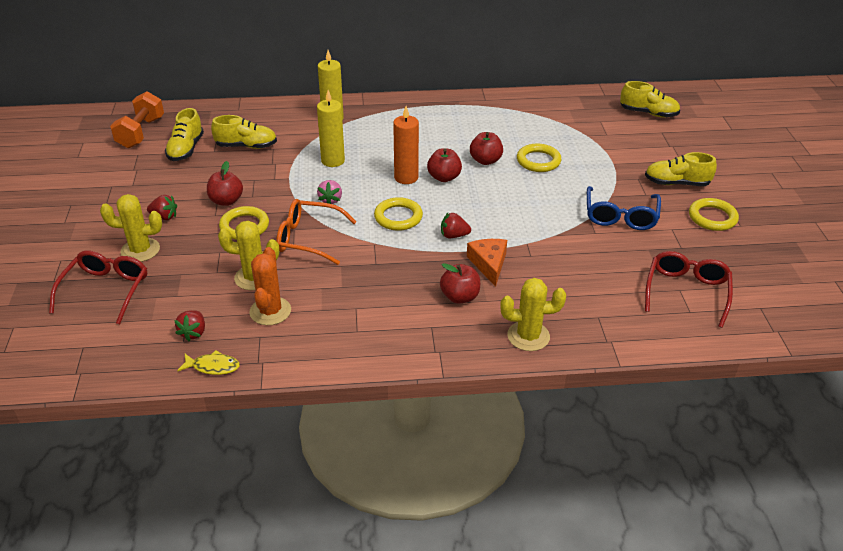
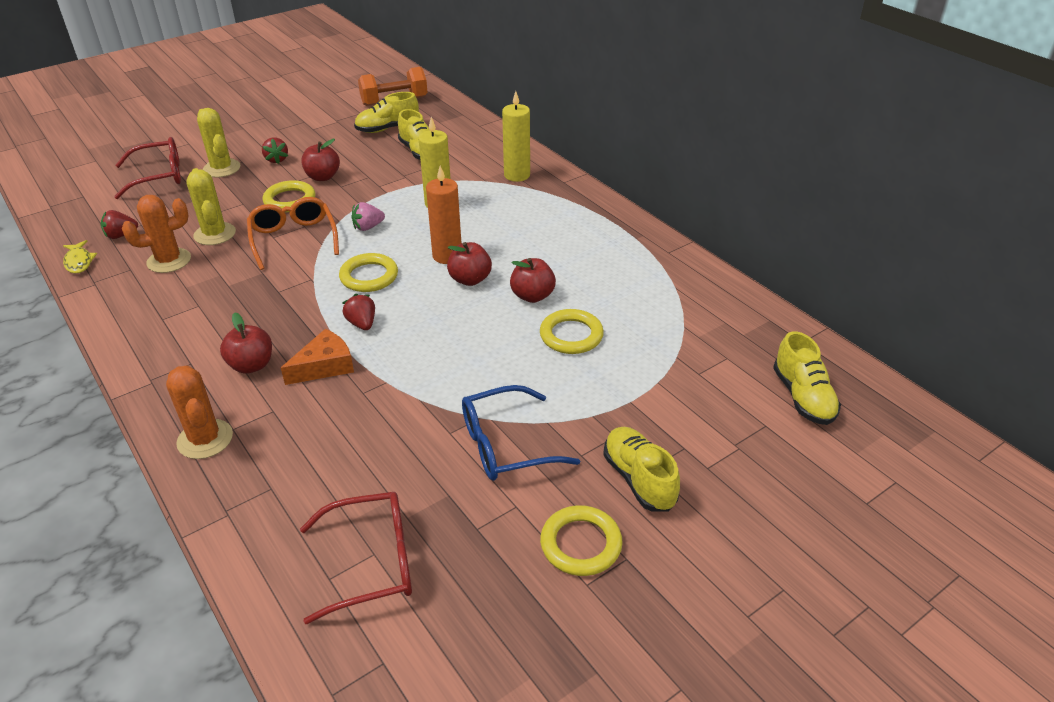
camera: 60 degrees right, 0 degrees up
(528, 336) = (205, 439): yellow cactus -> orange cactus

